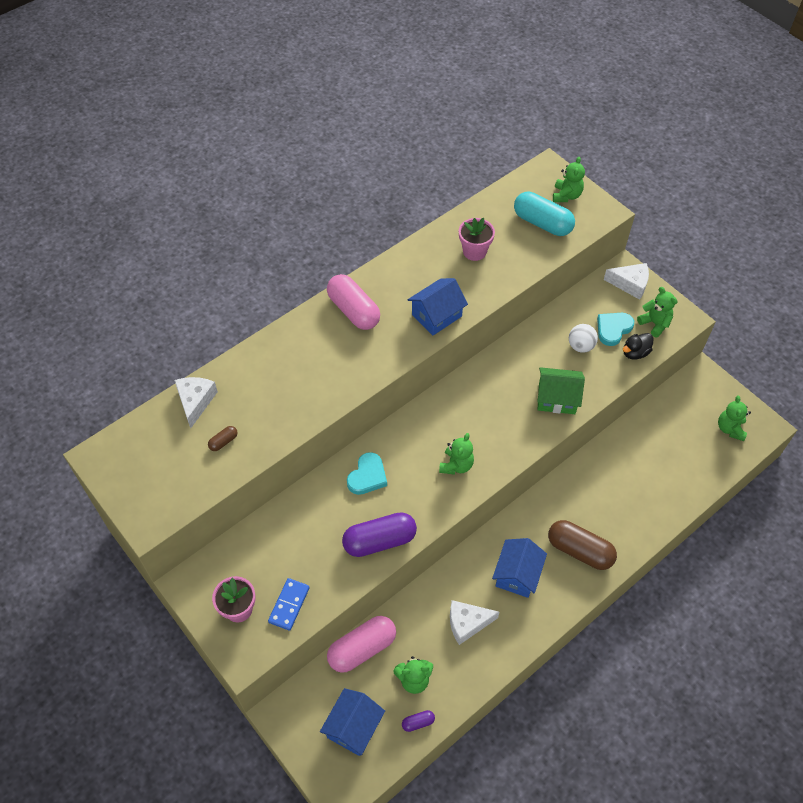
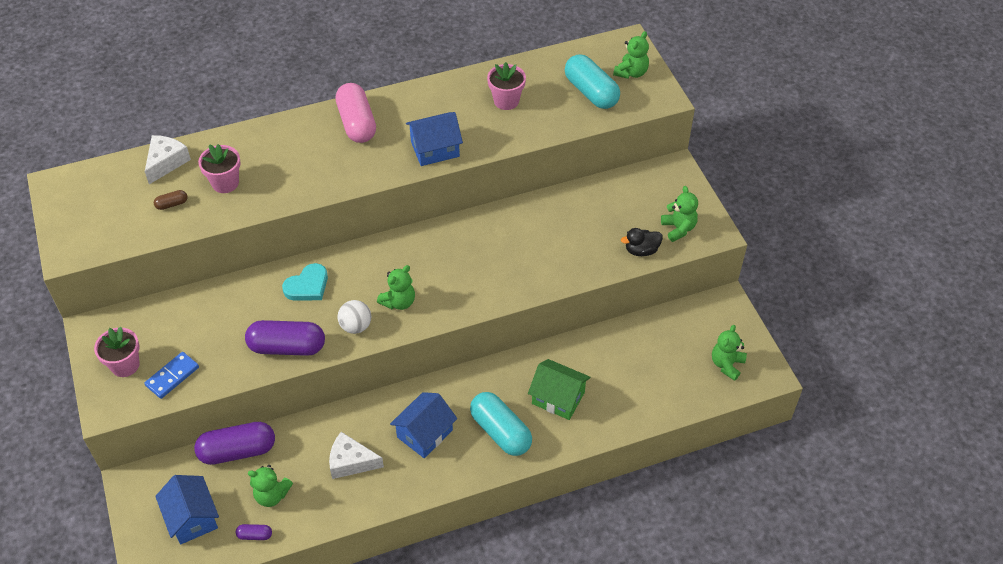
camera: 20 degrees right, 5 degrees down
(263, 405) = (225, 183): none -> pink flower pot
(353, 727) = (192, 518): blue house -> blue house turned 75 degrees counterclockwise
(362, 648) = (237, 451): pink capsule -> purple capsule
(557, 398) = (534, 270): green house -> green house (558, 398)
(579, 551) = (500, 432): brown capsule -> turquoise capsule
(580, 346) = (587, 228): white ball -> white ball (356, 326)
(613, 329) = (631, 221): turquoise heart -> none
(630, 284) = (673, 183): white cheese -> none

